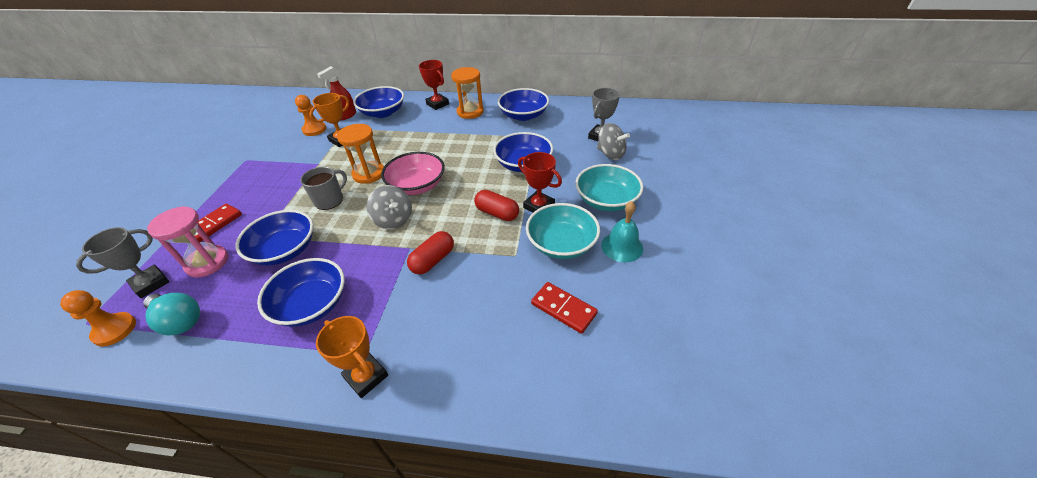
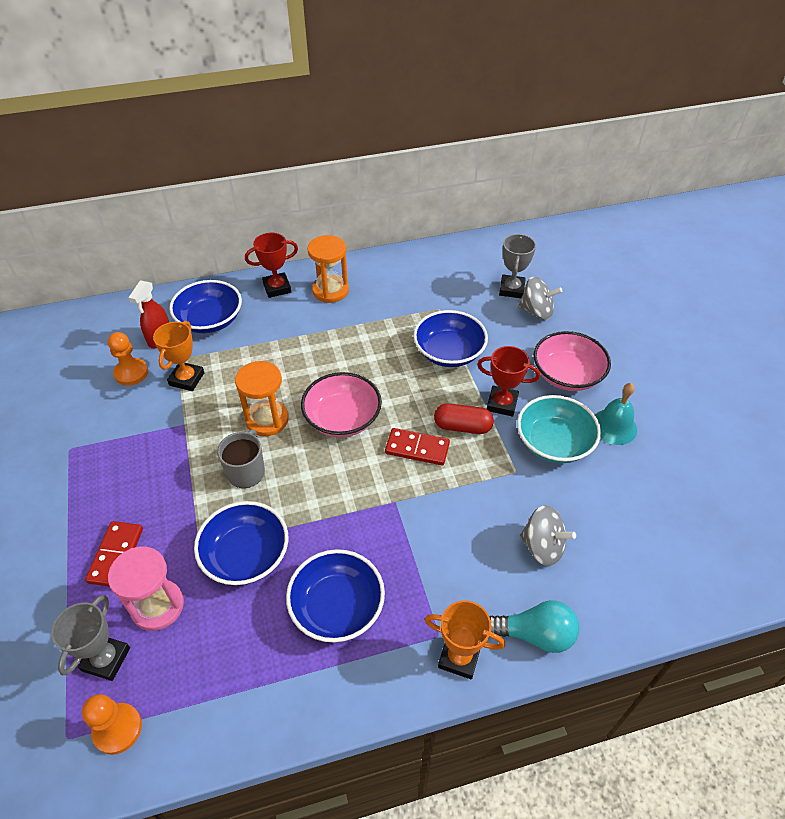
camera: 25 degrees left, 5 degrees up
(179, 320) = (192, 686): turquoise light bulb -> turquoise light bulb (535, 634)
(393, 220) = (349, 472): grey spinning top -> grey spinning top (542, 547)
(433, 260) = (433, 507): red capsule -> none
(437, 104) = (277, 288): red trophy -> red trophy turned 45 degrees counterclockwise
(523, 115) = (402, 280): blue bowl -> none
(563, 308) = (600, 514): red domino -> red domino (417, 448)
(606, 200) = (567, 375): turquoise bowl -> pink bowl

